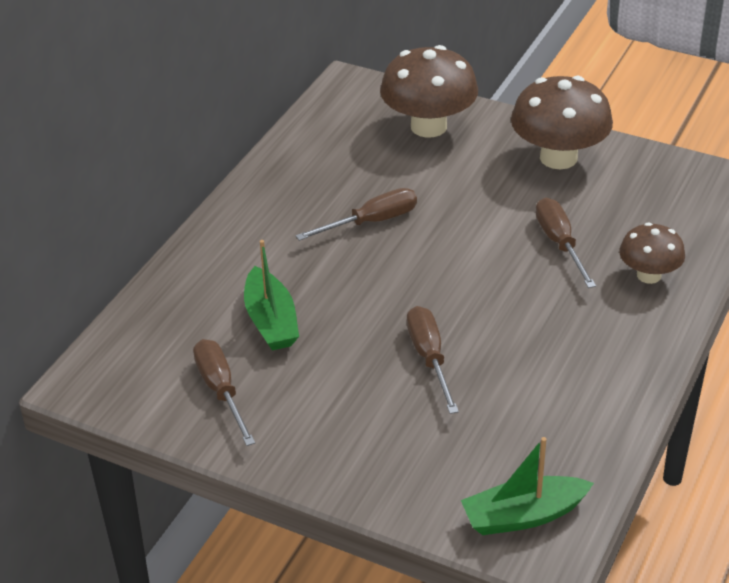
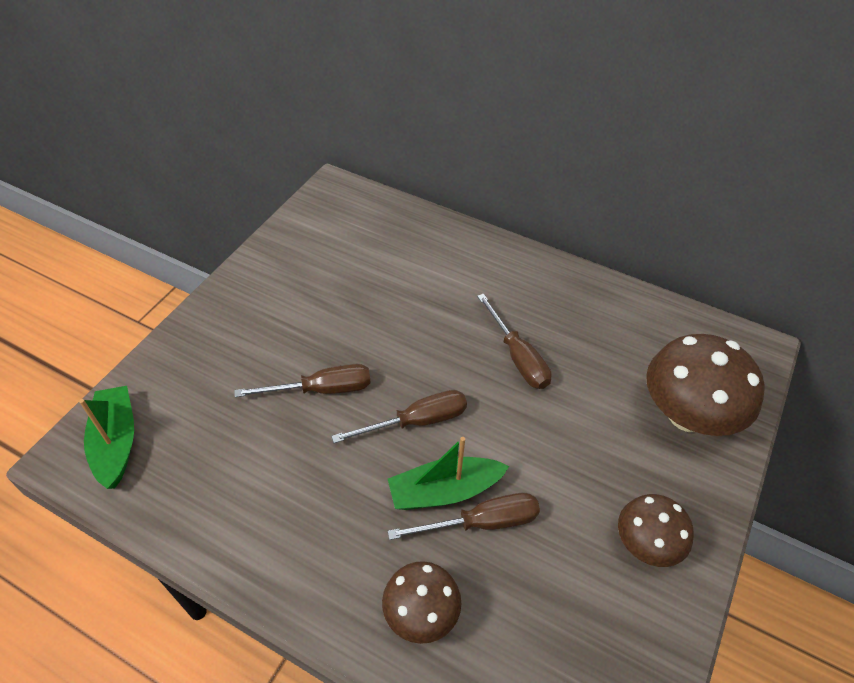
camera: 90 degrees right, 10 degrees up
(221, 391) = (311, 257): brown screwdriver -> brown screwdriver (417, 421)
(271, 321) = (386, 285): green boat -> green boat (444, 491)
(558, 158) = (646, 544): brown mushroom -> brown mushroom, size x0.59

